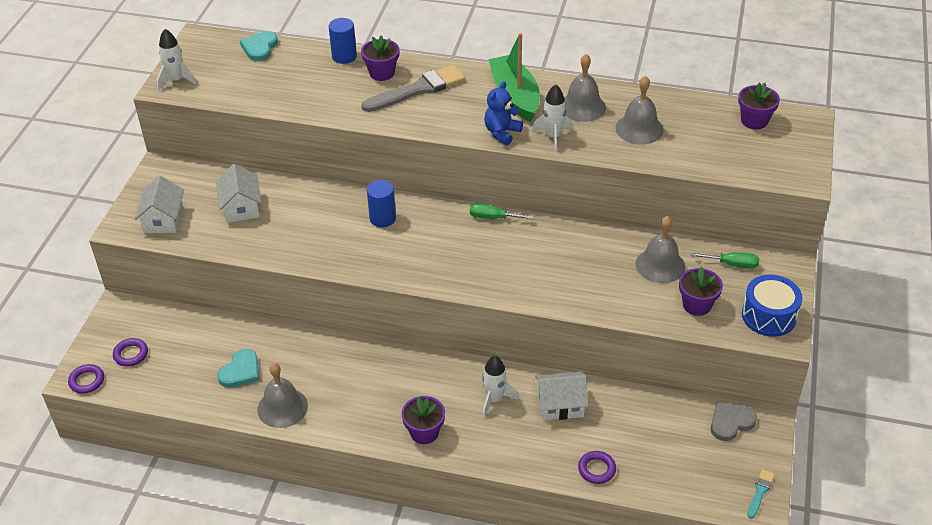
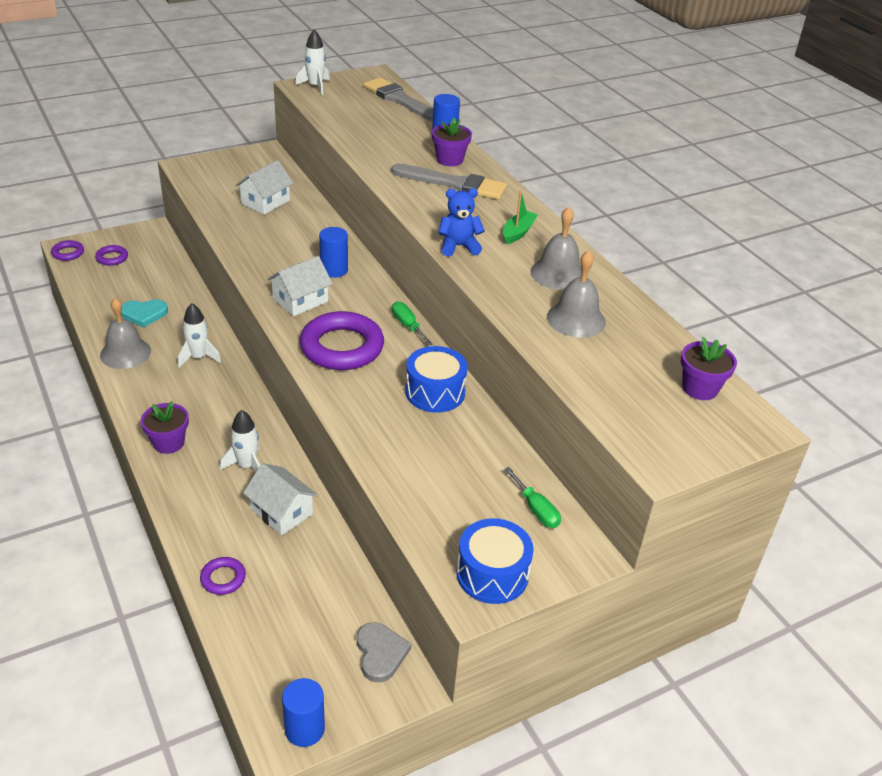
camera: 45 degrees right, 5 degrees down
(163, 219) = (212, 178): white house -> white house (300, 300)
(260, 48) = (400, 100): turquoise heart -> grey brush
(483, 264) = (342, 347): none -> purple ring
(515, 96) = (518, 232): green boat -> green boat, size x0.53
(553, 137) = (492, 275): white rocket -> white rocket (199, 357)
(579, 245) = (435, 392): none -> blue drum
(660, 265) = (472, 457): grey bell -> none
(697, 305) = (446, 510): purple flower pot -> none
(730, 422) = (380, 653): grey heart -> grey heart turned 60 degrees clockwise
(760, 492) = (304, 729): turquoise brush -> blue cylinder

